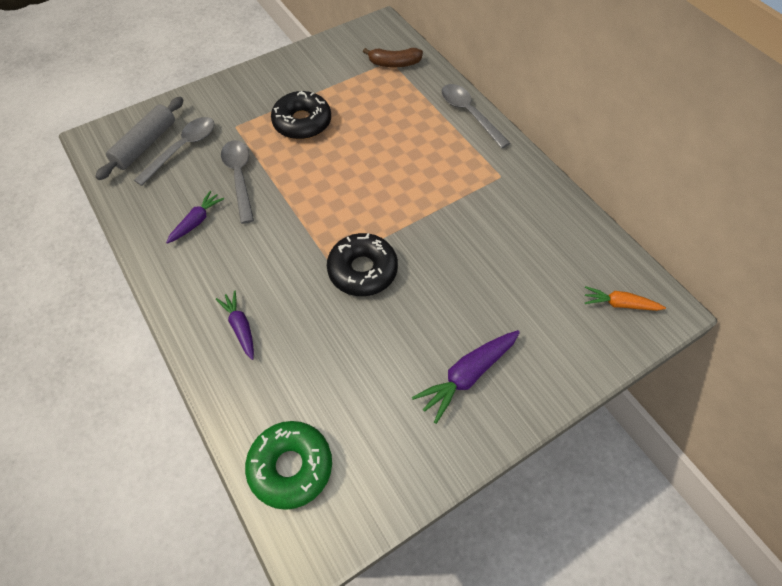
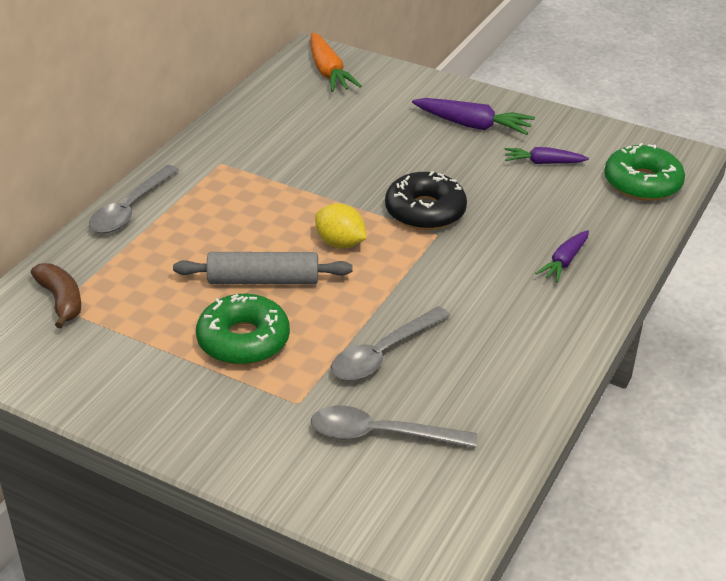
camera: 120 degrees left, 20 degrees down
(145, 144) = (405, 480): grey rolling pin -> grey rolling pin (263, 280)
(197, 221) = (478, 357): purple carrot -> purple carrot (543, 163)
(302, 122) = (243, 340): black donut -> green donut
(360, 203) = (340, 243): none -> yellow lemon
(619, 304) = (328, 72): orange carrot -> orange carrot, size x1.55

